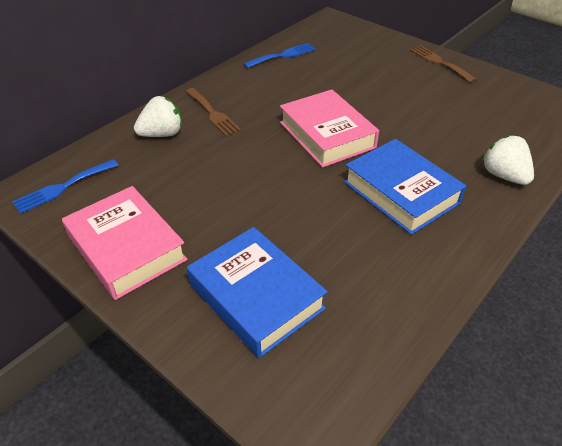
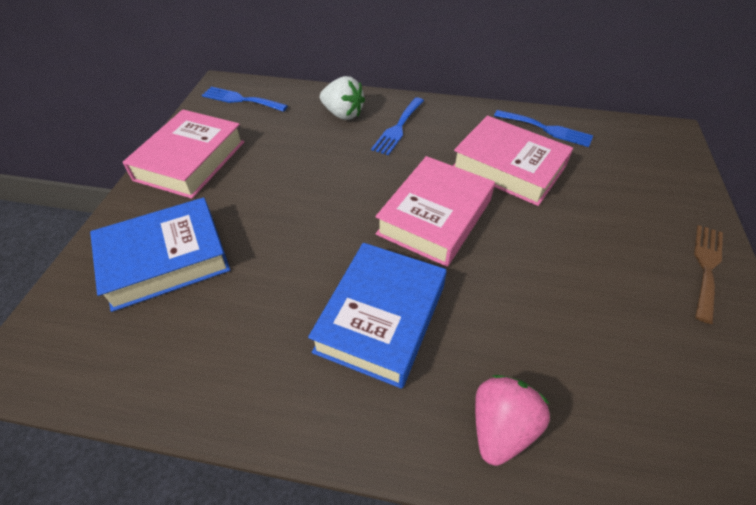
camera: 60 degrees right, 5 degrees up
(213, 113) = (398, 128): brown fork -> blue fork
(256, 296) = (165, 259): blue book -> blue book turned 45 degrees clockwise
(306, 86) = (508, 167): none -> pink book
(504, 176) = (501, 428): white strawberry -> pink strawberry

